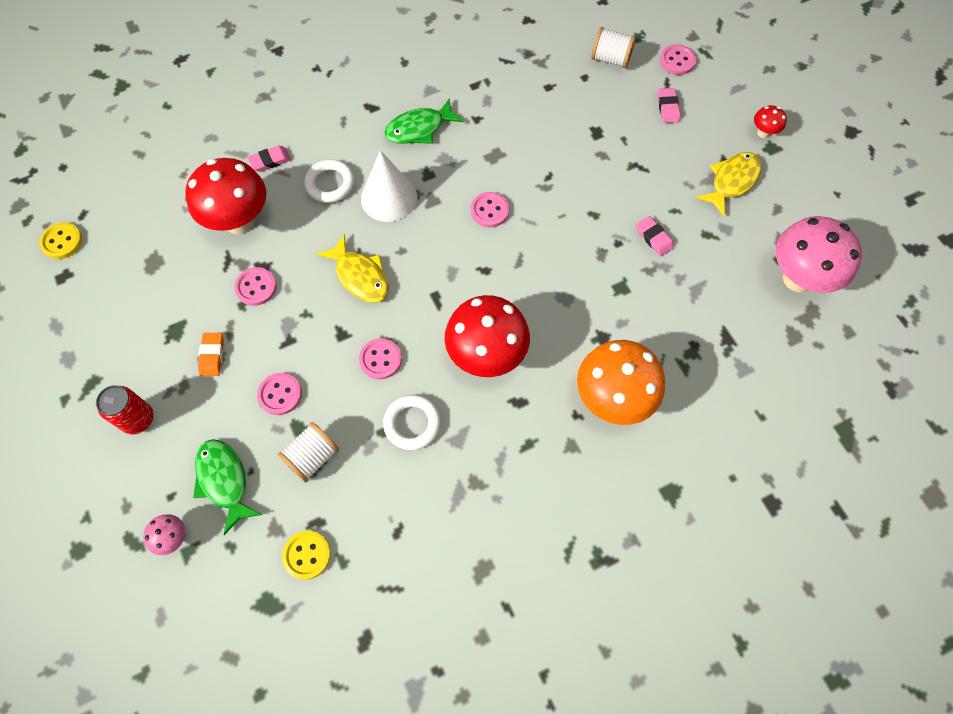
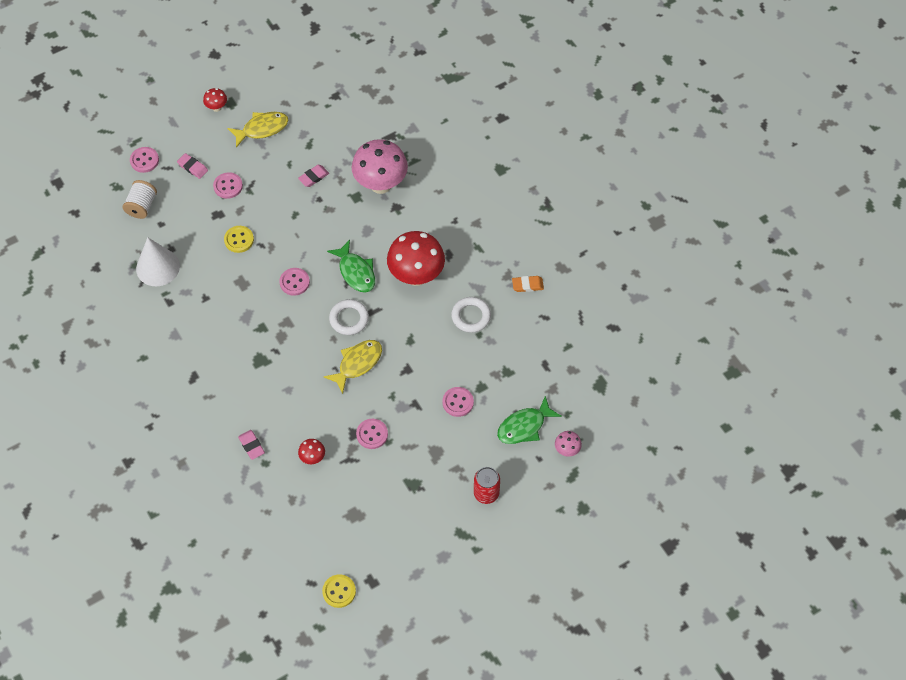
camera: 95 degrees left, 5 degrees down
(212, 355) = (431, 454): orange eraser -> orange eraser (527, 285)
(240, 221) = (312, 458): red mushroom -> red mushroom, size x0.44
(307, 555) = (567, 367): yellow button -> yellow button (239, 240)
(312, 457) = (501, 374): white spool -> none
(330, 184) = (273, 397): white ring -> white ring (349, 319)
(380, 359) = (425, 341): pink button -> pink button (228, 186)
(389, 198) = (285, 352): white cone -> white cone (158, 267)
(419, 129) = (216, 338): green fish -> green fish (356, 272)
(612, 399) = (441, 201): orange mushroom -> none
(668, 108) = (193, 167): pink eraser -> pink eraser turned 45 degrees clockwise
(732, 181) = (262, 129): yellow fish -> yellow fish turned 120 degrees clockwise
(798, 279) = (342, 94): pink mushroom -> pink mushroom (381, 184)

